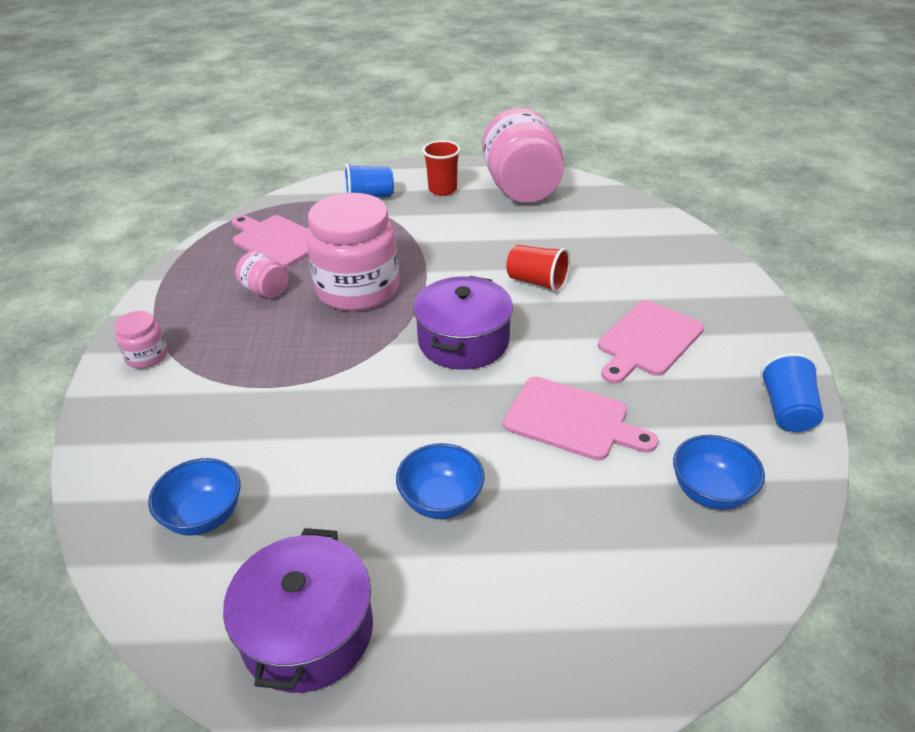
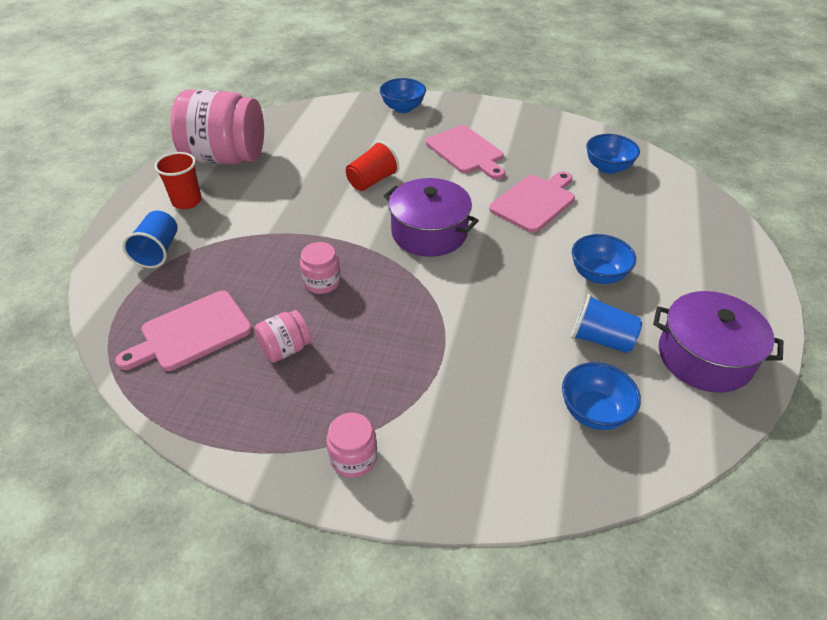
camera: 75 degrees left, 5 degrees up
(357, 289) = (322, 282): pink jar -> pink jar, size x0.45
(708, 271) = (403, 108): none -> blue bowl
(787, 410) = (549, 124): blue cup -> blue cup (601, 339)

